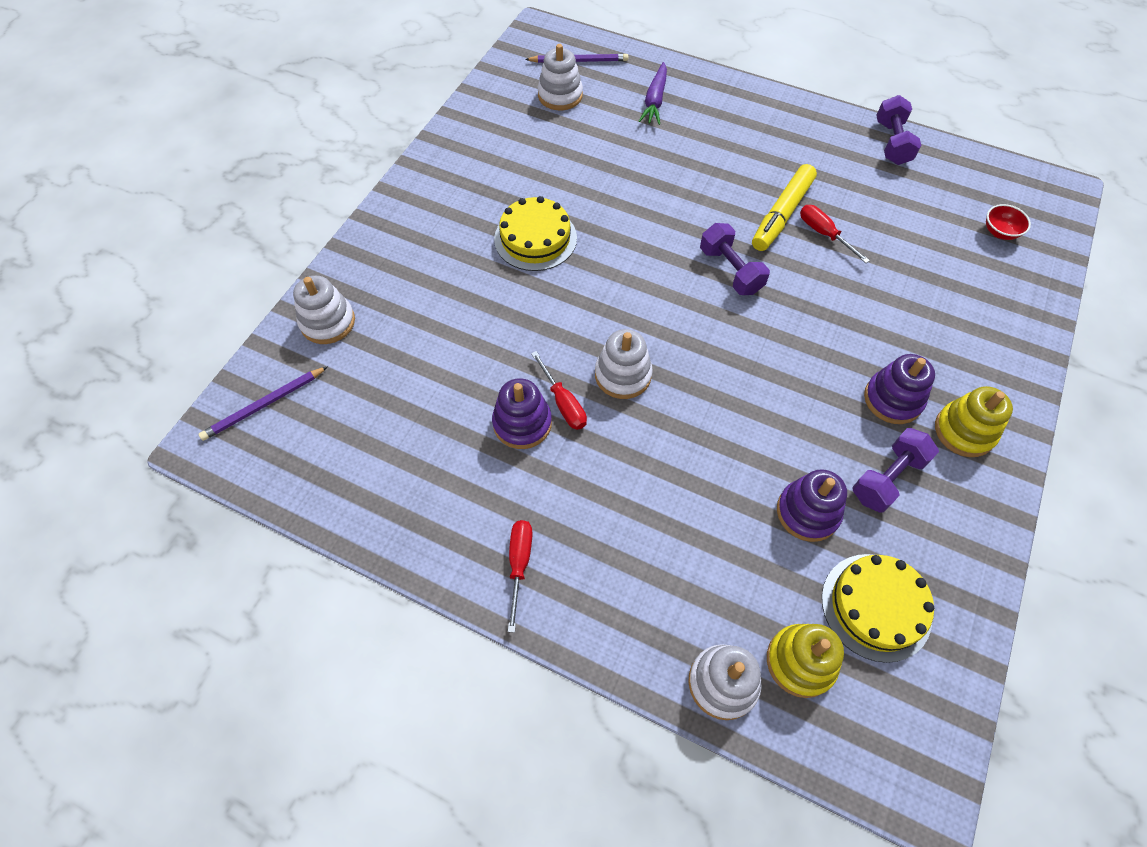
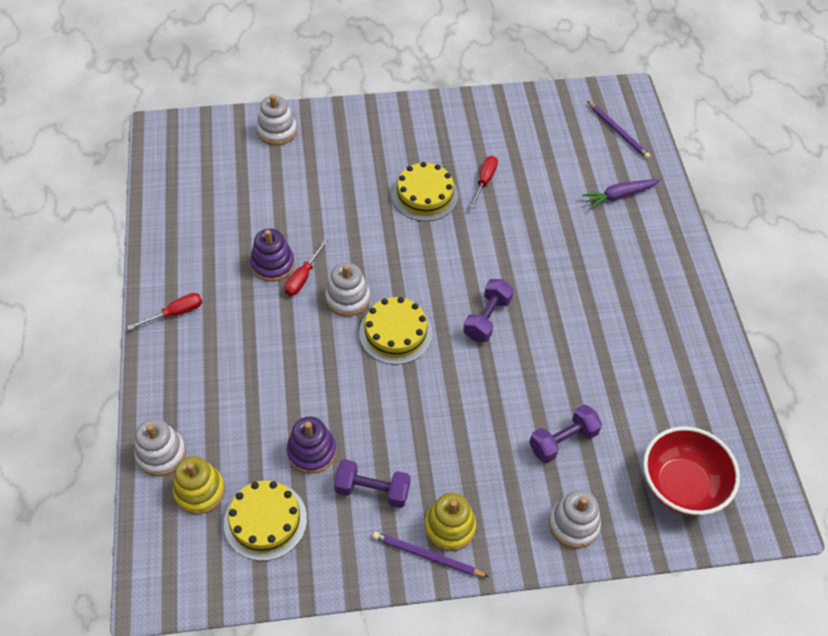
camera: 55 degrees right, 5 degrees down
(264, 405) = (200, 138): purple pencil -> purple pencil (427, 556)
(560, 95) = (571, 139): white stacking toy -> white stacking toy (573, 524)
(698, 355) = (395, 333): none -> yellow cake
(781, 214) = (570, 326): yellow marker -> none
(824, 234) = (573, 362): red screwdriver -> red screwdriver (484, 181)
(892, 143) = (718, 370): purple dumbbell -> purple dumbbell (563, 441)
(893, 399) = (445, 468): purple stacking toy -> none
(999, 232) = (681, 485): red bowl -> red bowl, size x2.29

